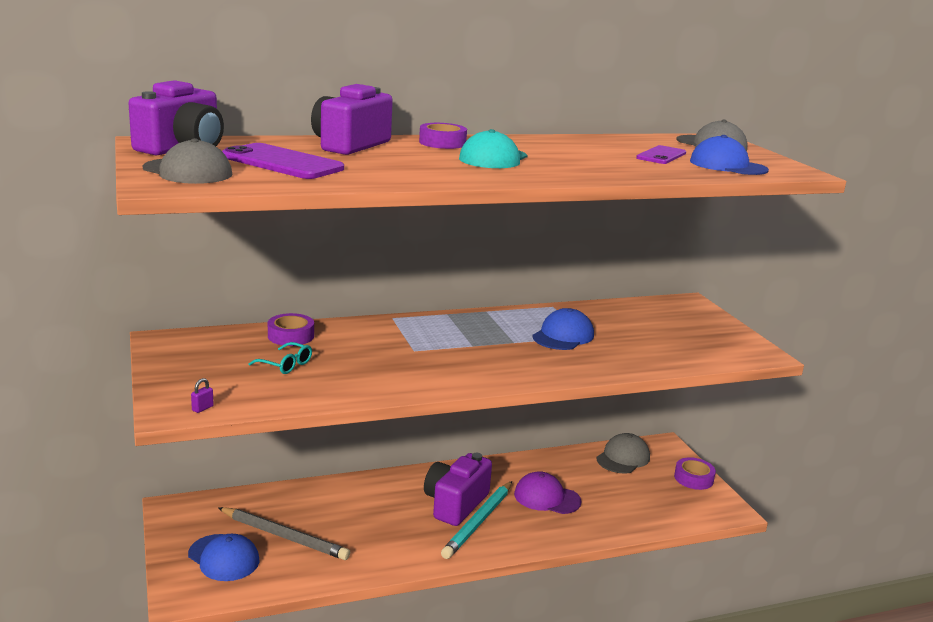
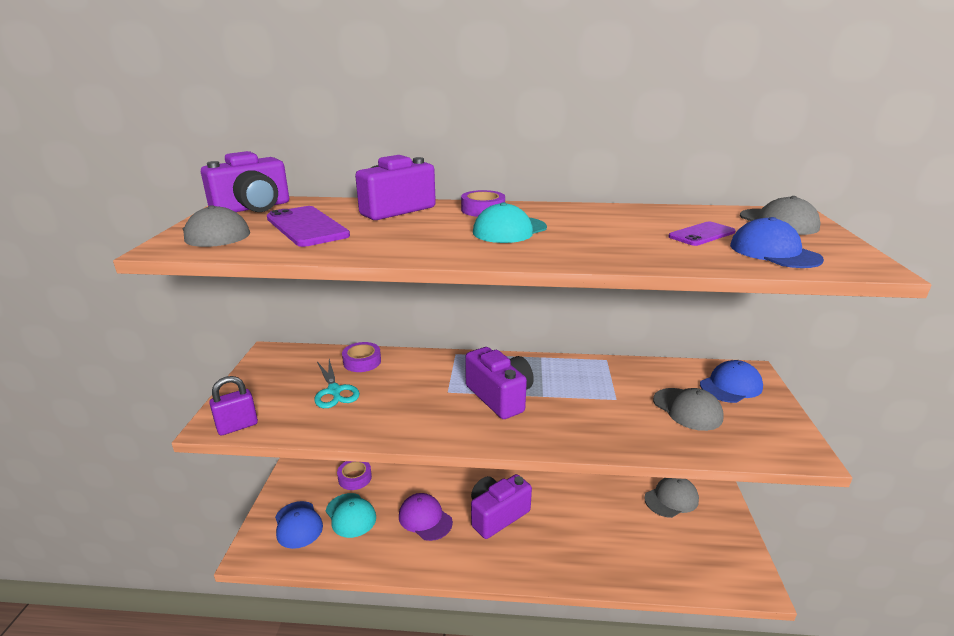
camera: 25 degrees right, 5 degrees up
(202, 408) = (237, 426): purple padlock -> purple padlock, size x2.15
(284, 536) = (350, 515): grey pencil -> turquoise cap
(286, 365) = (334, 391): turquoise glasses -> turquoise scissors
(472, 348) = (500, 397): none -> purple camera
(478, 522) = (507, 539): turquoise pencil -> none
(547, 498) = (579, 527): purple cap -> purple cap (425, 519)
(563, 336) = (595, 395): blue cap -> blue cap (731, 386)
(652, 336) = (687, 409): none -> grey cap
(693, 478) = (734, 538): purple tape -> purple tape (355, 478)

